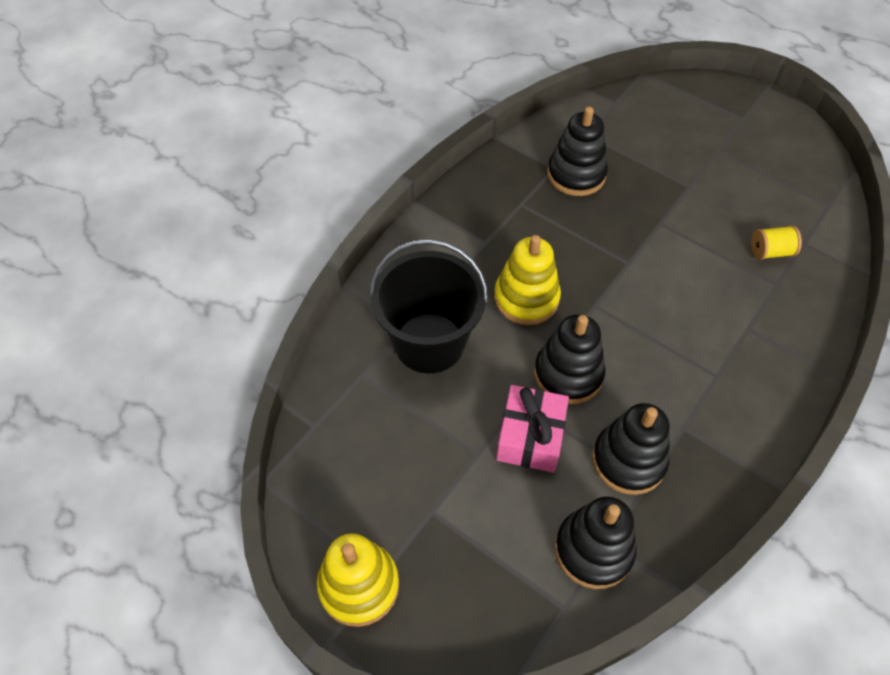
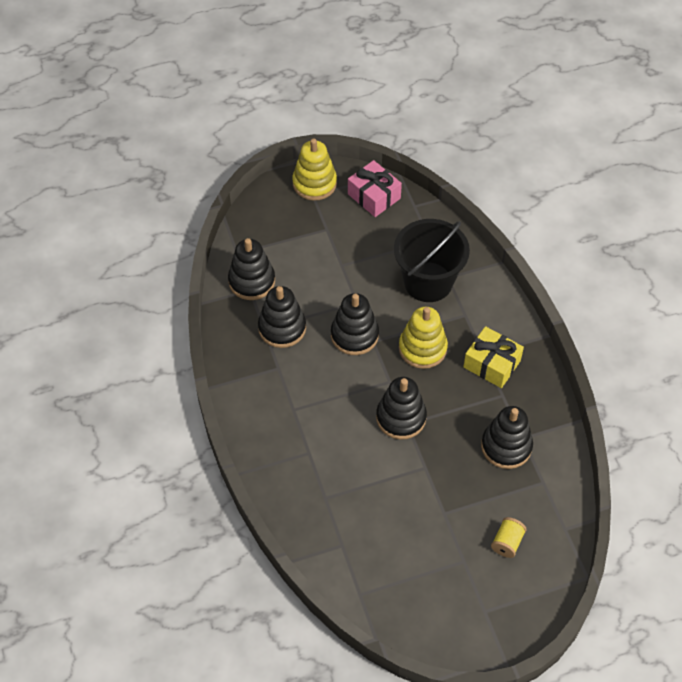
camera: 125 degrees right, 0 degrees up
(492, 229) = (492, 364): none -> yellow gift
(530, 437) = (331, 293): pink gift -> pink gift (374, 196)
(628, 271) = (401, 418): none -> black stacking toy
(770, 252) = (351, 516): yellow spool -> yellow spool (507, 542)

